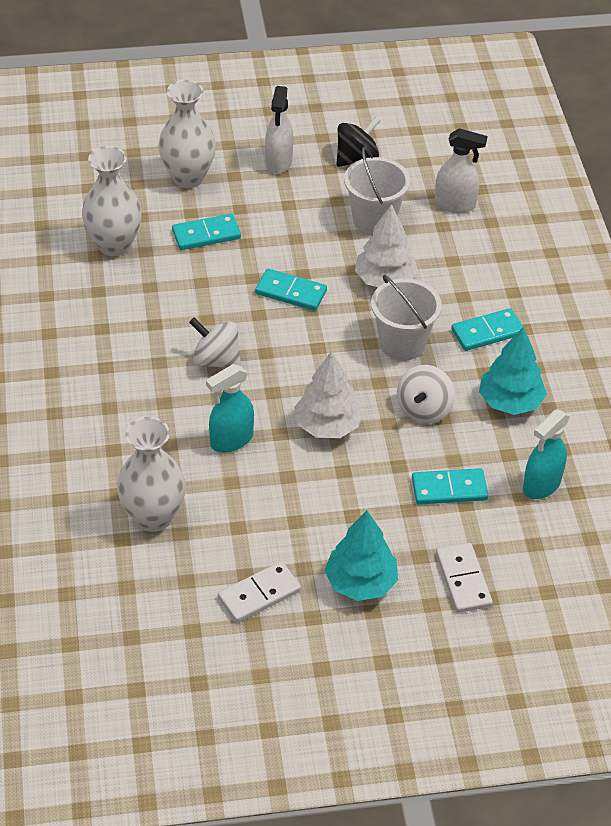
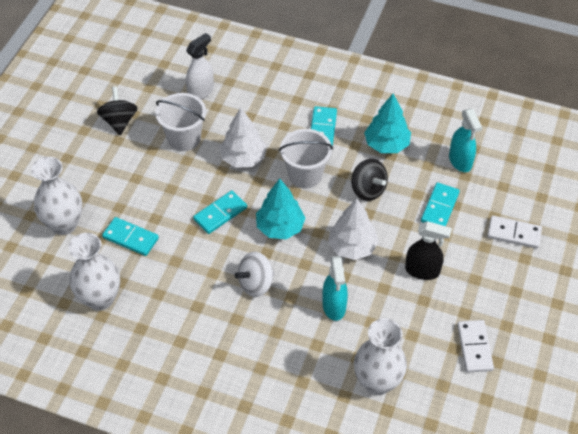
camera: 60 degrees left, 5 degrees up
(206, 235) = (130, 238): turquoise domino -> turquoise domino turned 75 degrees counterclockwise
(278, 162) = (89, 165): white spray bottle -> none
(338, 505) = (422, 271): none -> black spray bottle
(360, 582) = (491, 287): turquoise tree -> turquoise tree (280, 227)
(424, 409) = (368, 190): white spinning top -> black spinning top

